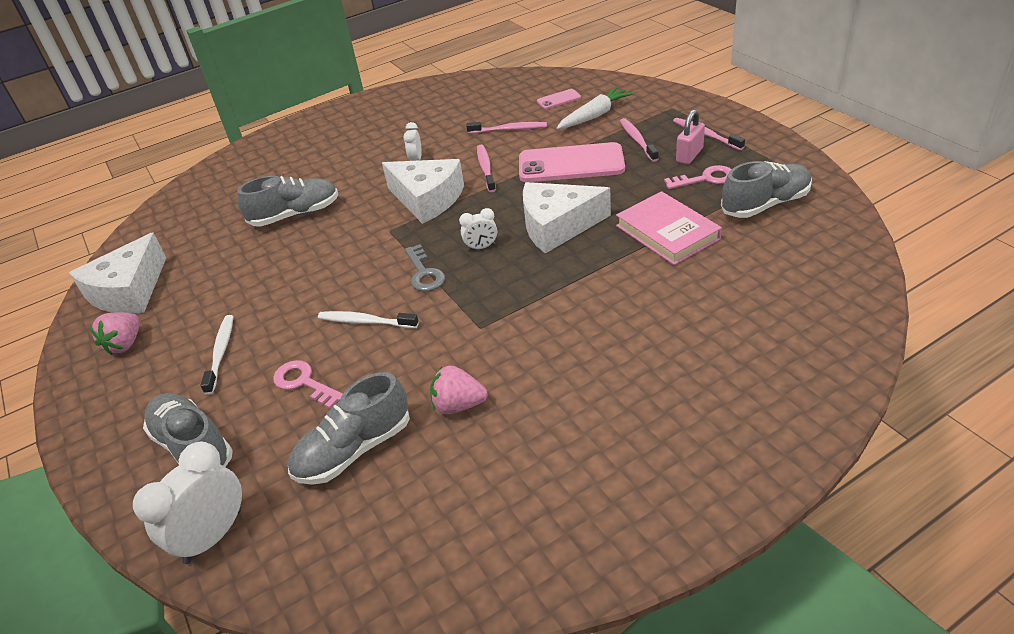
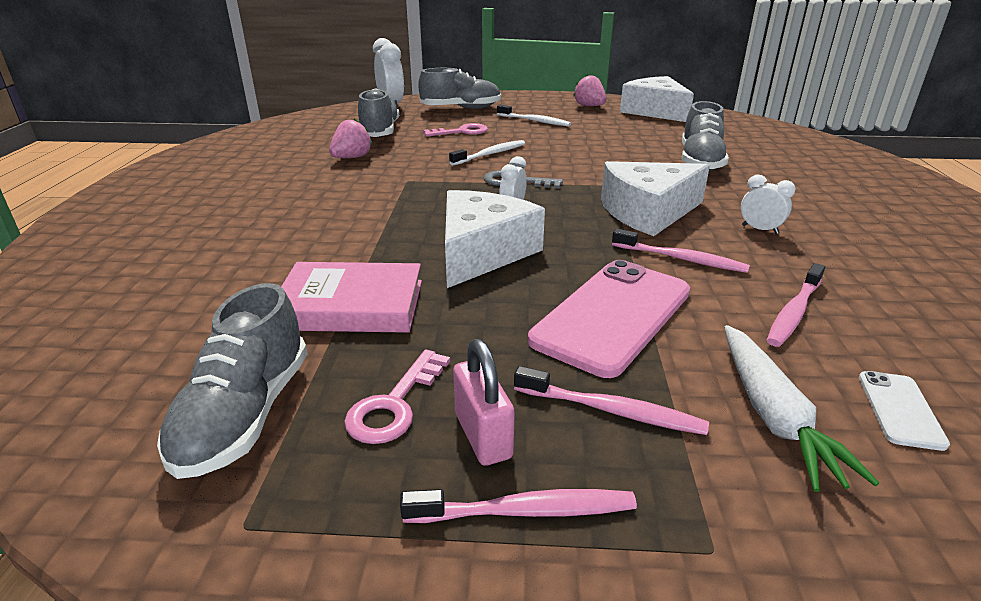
camera: 120 degrees right, 10 degrees down
(558, 99) = (900, 409): pink phone -> white phone

